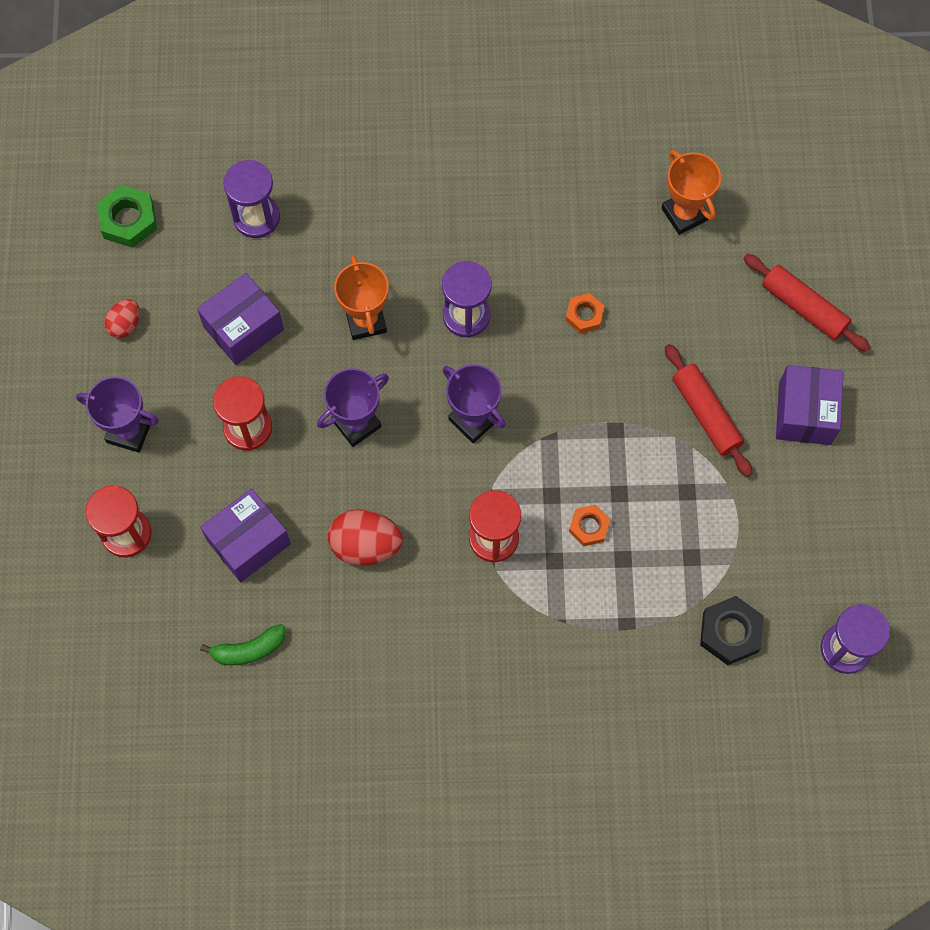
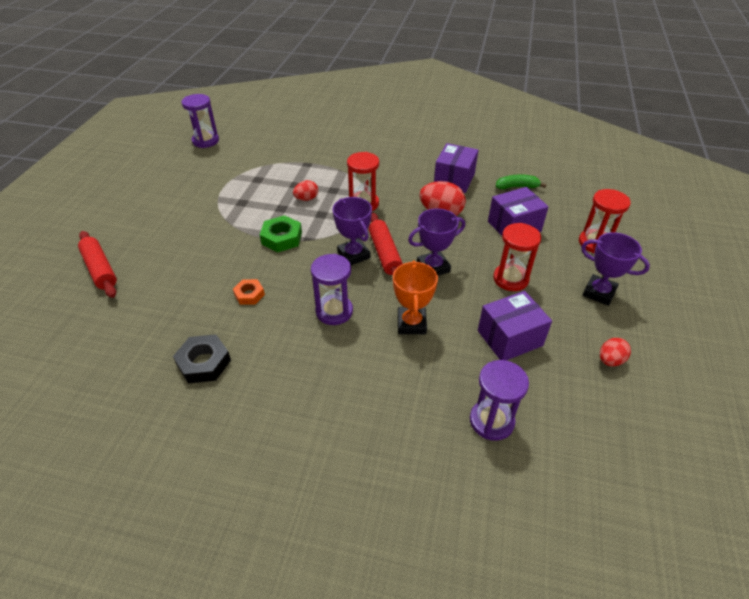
camera: 165 degrees left, 25 degrees down
(128, 220) = (617, 447): green nut -> green nut (282, 238)
(589, 527) = (306, 199): orange nut -> red egg
(684, 214) = (132, 342): orange trophy -> none
(706, 414) = (206, 231): red rolling pin -> red rolling pin (385, 253)
(730, 632) = (257, 153): black nut -> black nut (204, 363)
(804, 413) = (148, 221): purple box -> purple box (454, 180)

